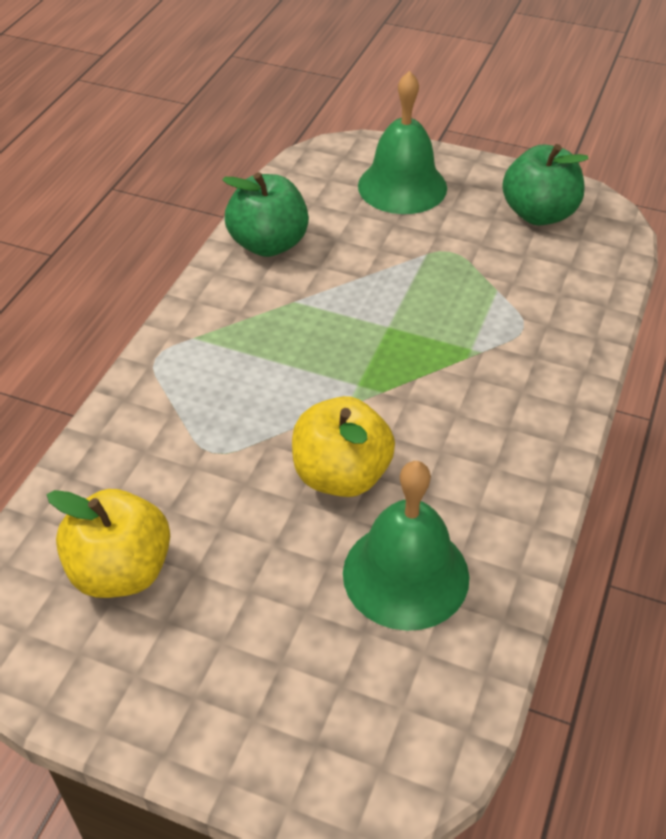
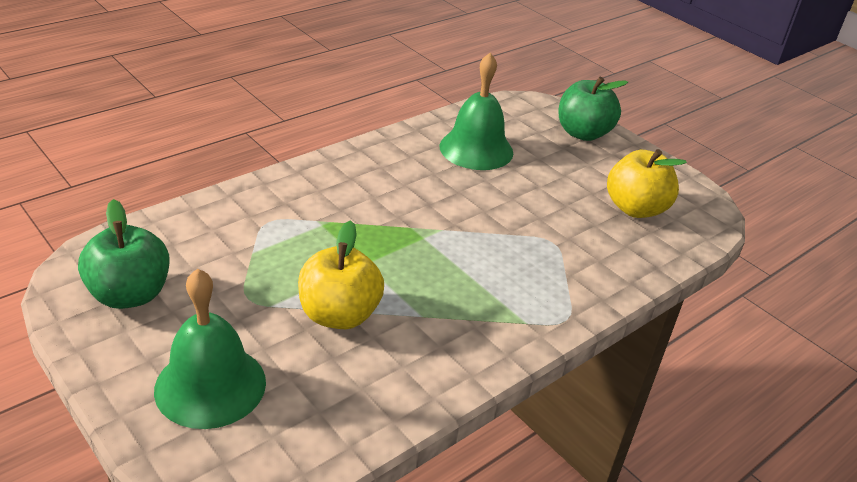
camera: 155 degrees left, 10 degrees down
(268, 244) = (402, 381): green apple -> green apple (583, 133)
(341, 475) = (476, 197): yellow apple -> yellow apple (339, 315)

